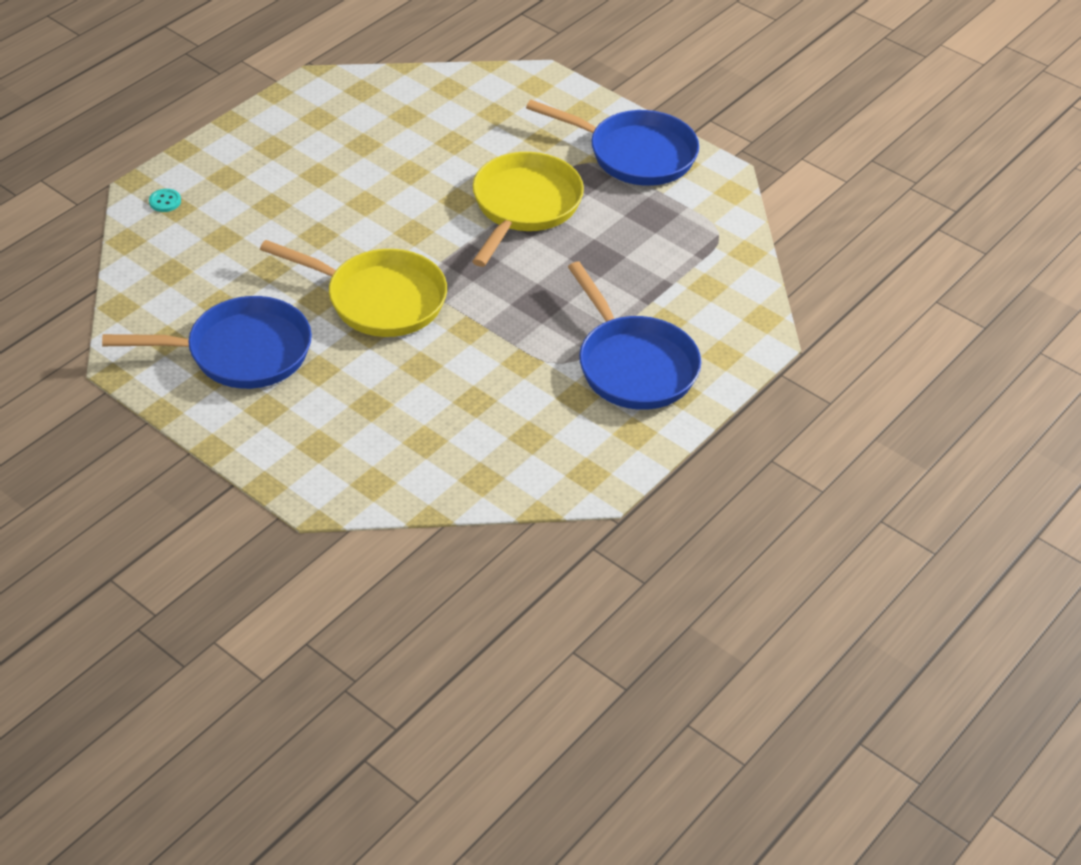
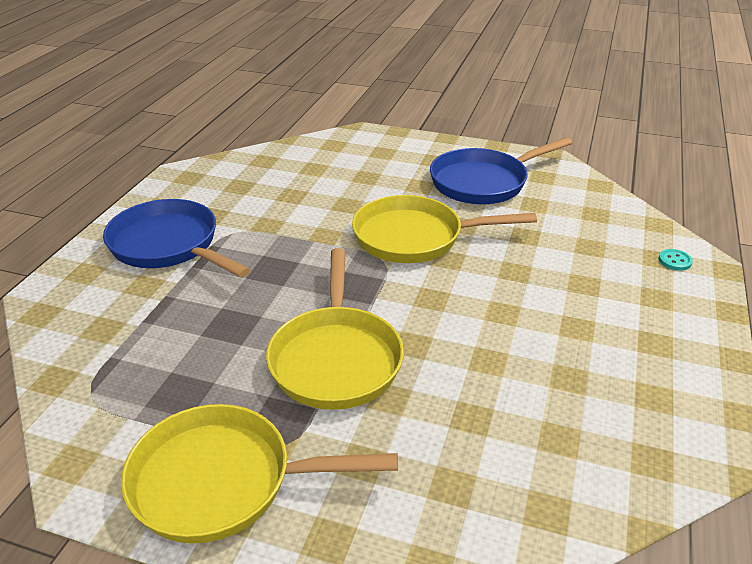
camera: 160 degrees right, 10 degrees down
(635, 154) = (222, 481): blue pan -> yellow pan

